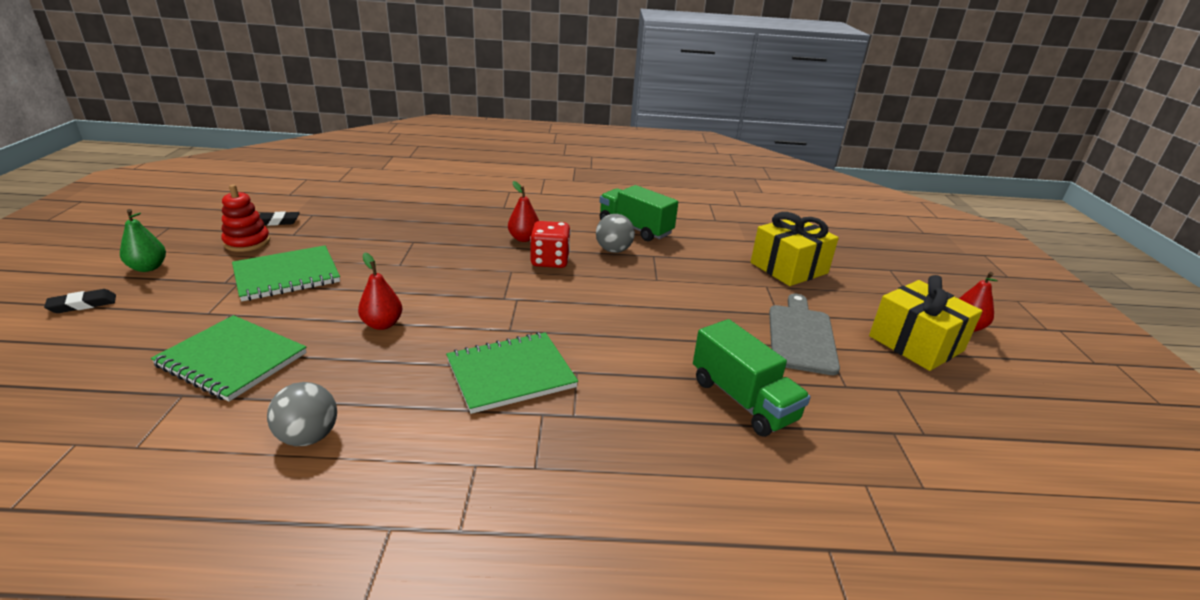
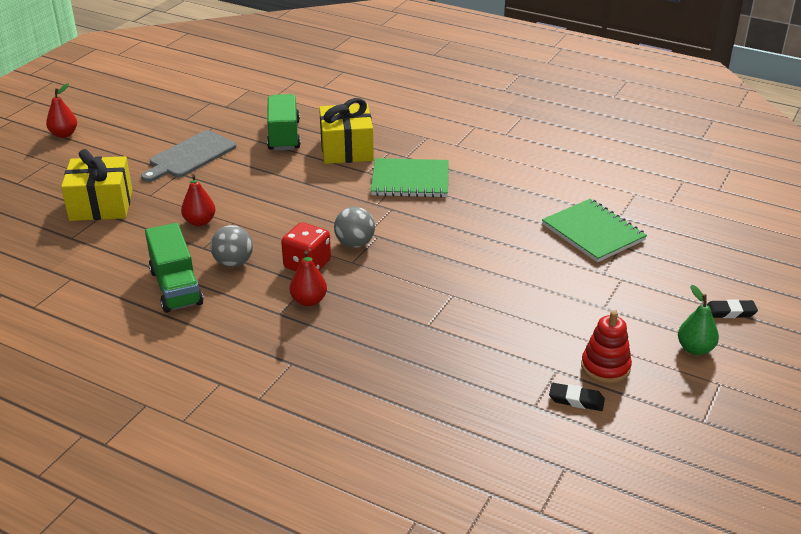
camera: 150 degrees left, 5 degrees up
(287, 275) = (560, 306): green notebook -> none
(308, 437) = (541, 176): grey ball -> grey ball (355, 243)
(382, 324) = (484, 235): red pear -> red pear (200, 222)
(916, 343) = (121, 134): yellow gift -> yellow gift (346, 149)

